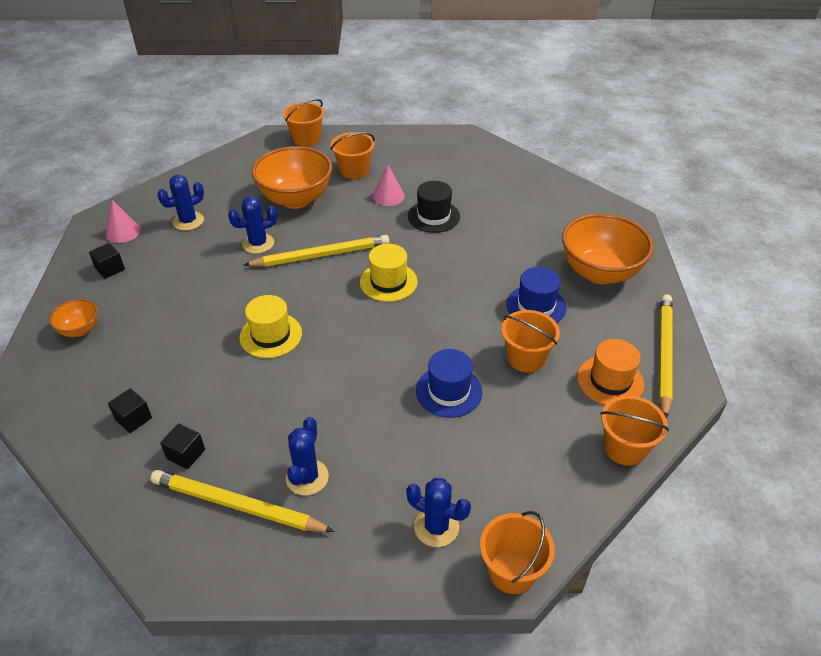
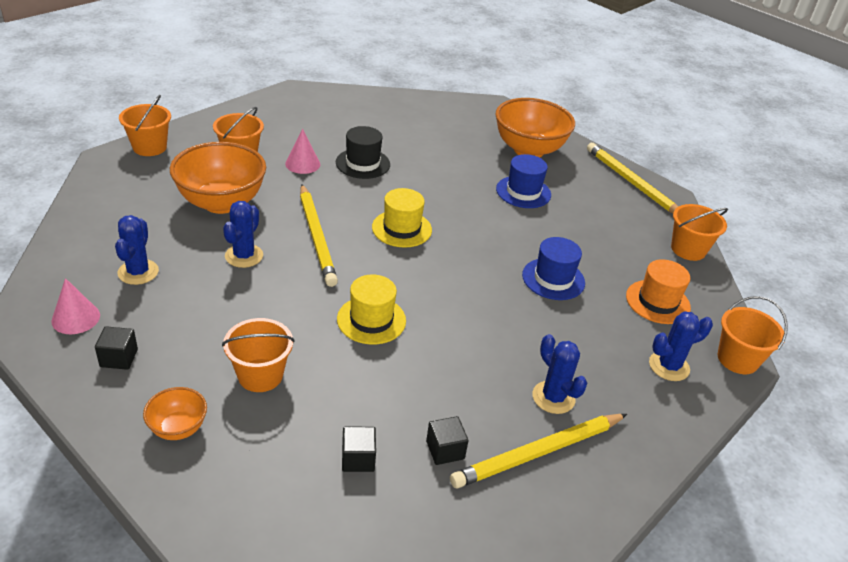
camera: 50 degrees left, 5 degrees down
(321, 255) = (316, 237): yellow pencil -> yellow pencil turned 135 degrees clockwise
(526, 358) = (565, 229): orange bucket -> orange bucket (260, 375)
(610, 381) = (628, 215): orange hat -> orange hat (658, 302)

